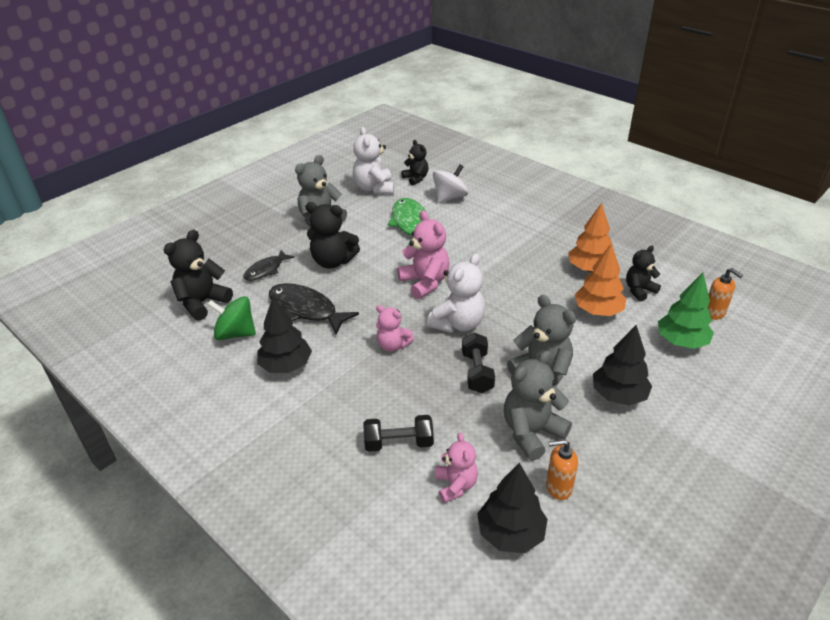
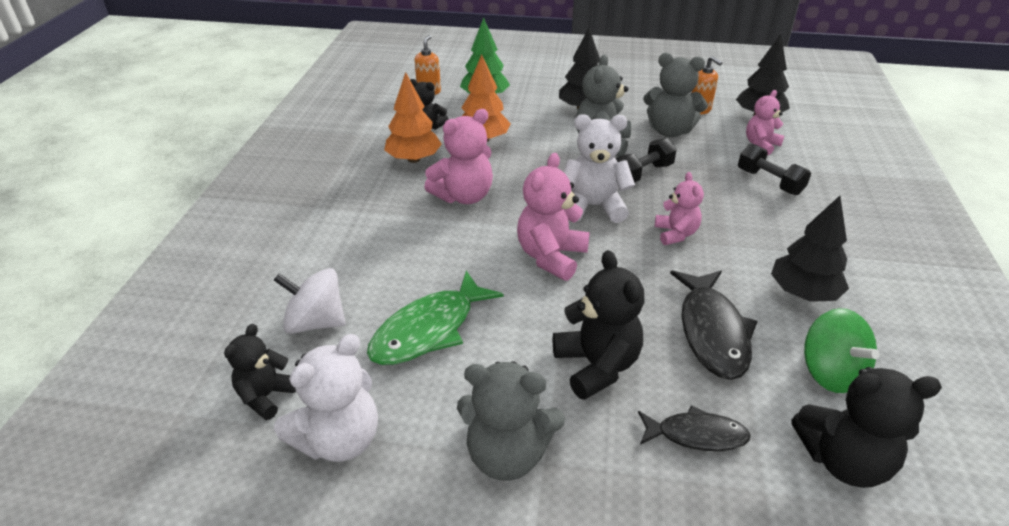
camera: 125 degrees left, 0 degrees up
(521, 274) = (464, 196): none -> pink teddy bear

